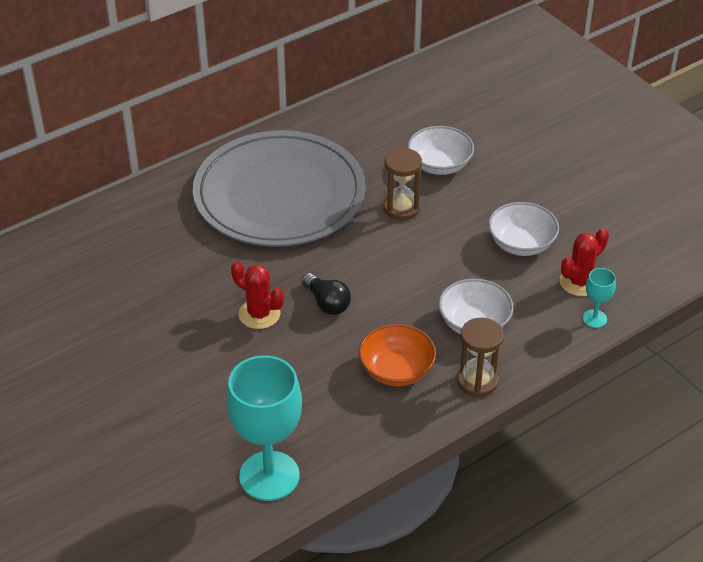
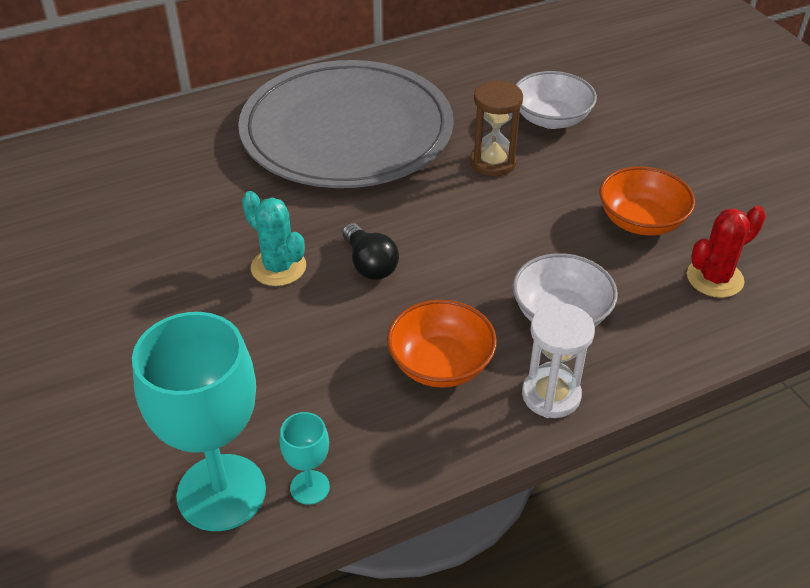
camera: 10 degrees right, 0 degrees up
(259, 314) = (278, 267): red cactus -> turquoise cactus
(477, 381) = (551, 395): brown hourglass -> white hourglass
(521, 244) = (641, 221): white bowl -> orange bowl
(594, 319) = (731, 329): turquoise goblet -> turquoise goblet (310, 487)

